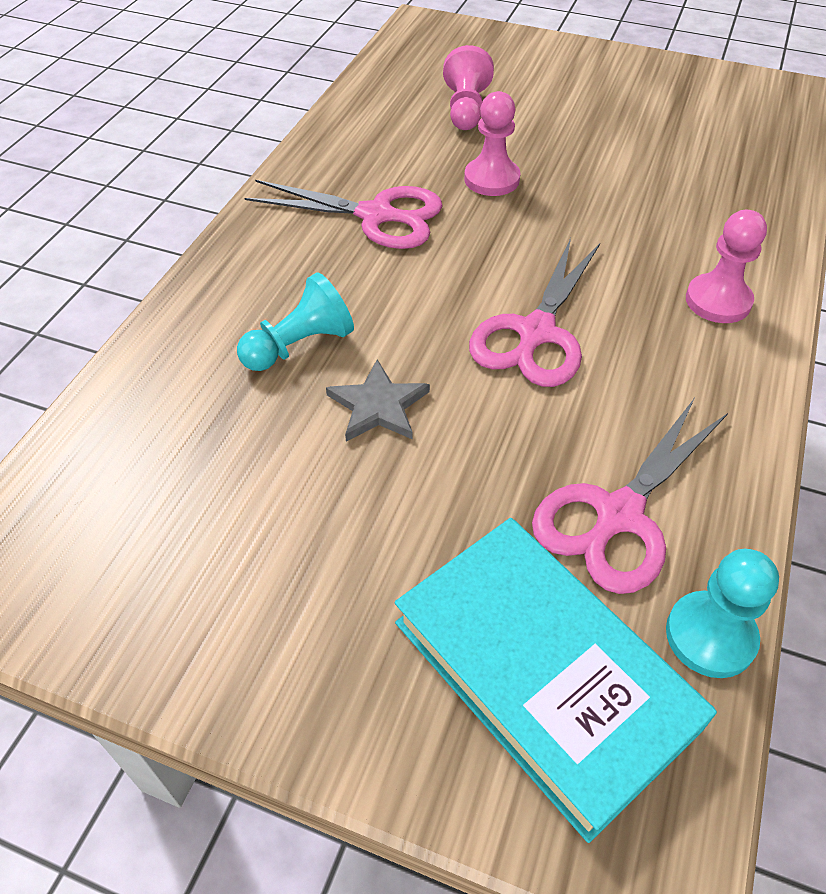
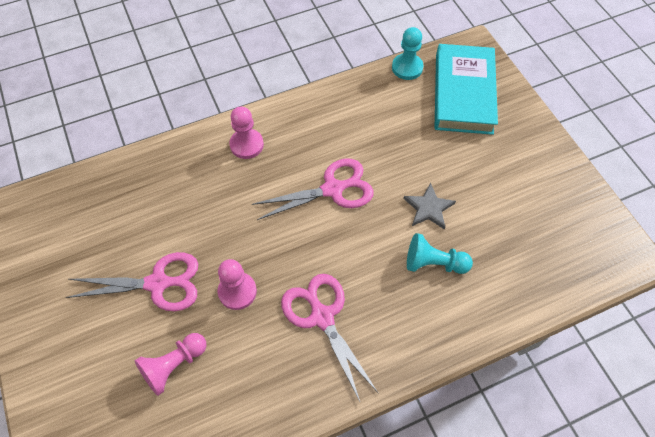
camera: 135 degrees left, 10 degrees up
(618, 516) = (391, 110): pink scissors -> pink scissors (158, 283)

